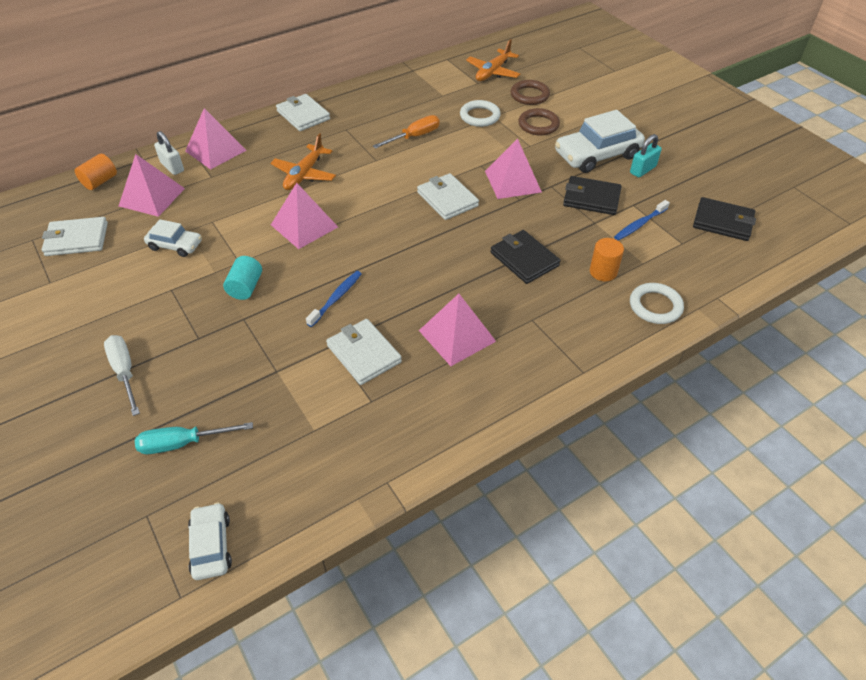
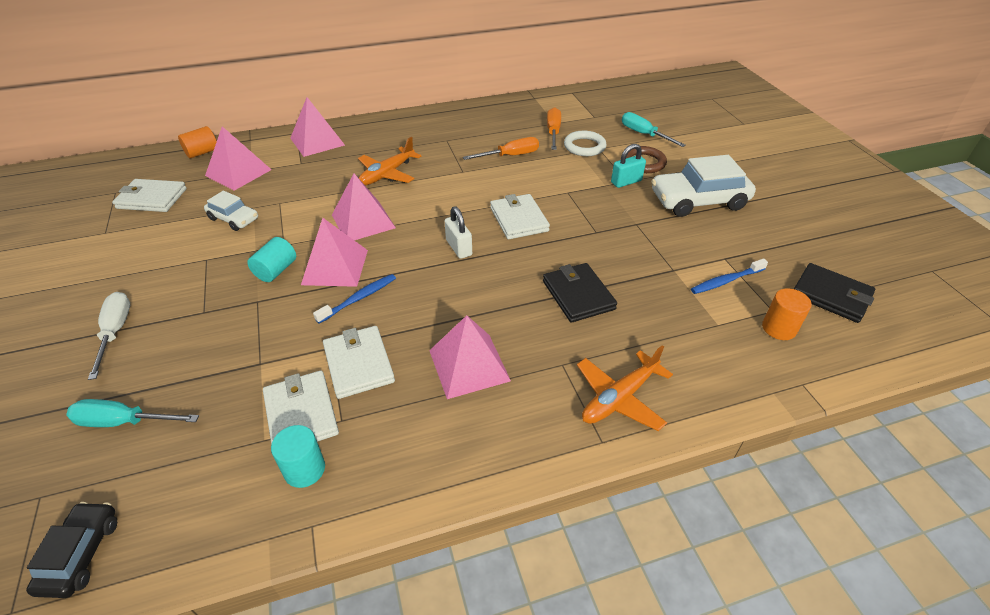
camera: 15 degrees right, 5 degrees down
(172, 167) = (271, 149): white padlock -> white padlock (459, 248)
(211, 545) = (80, 554): white car -> black car
(303, 115) = (412, 122): white wallet -> white wallet (301, 414)
(360, 444) = (304, 469): none -> turquoise cylinder
(445, 105) = (553, 132): none -> orange screwdriver
(492, 72) = (613, 109): orange plane -> orange plane (619, 398)
(513, 181) = (595, 213): pink pyramid -> pink pyramid (335, 267)
(529, 95) = (644, 134): brown ring -> turquoise screwdriver
(591, 198) = (677, 244): black wallet -> none
(603, 272) = (665, 326): orange cylinder -> orange cylinder (779, 328)
(643, 170) = (747, 223): turquoise padlock -> turquoise padlock (626, 182)
(655, 306) = (718, 379): white ring -> none

